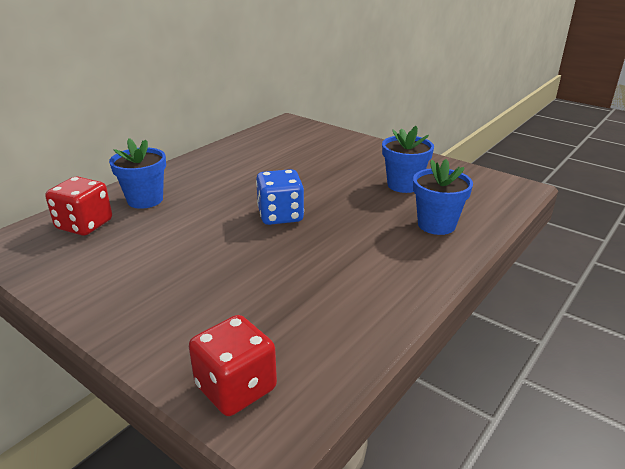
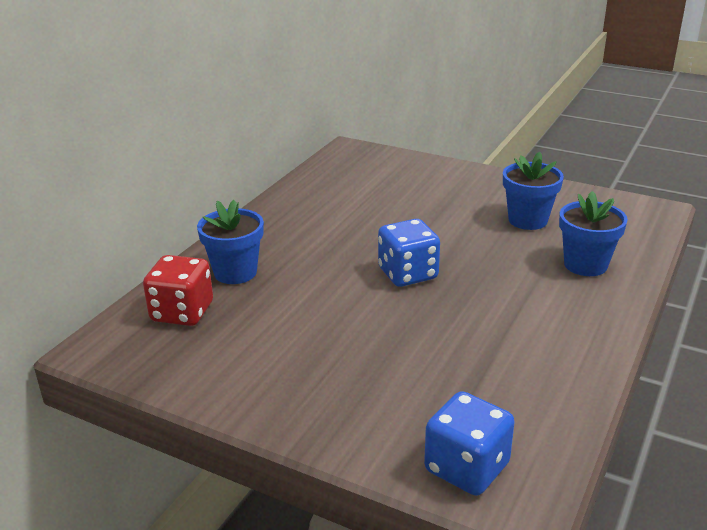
camera: 10 degrees left, 0 degrees up
(236, 388) = (466, 468): red dice -> blue dice

